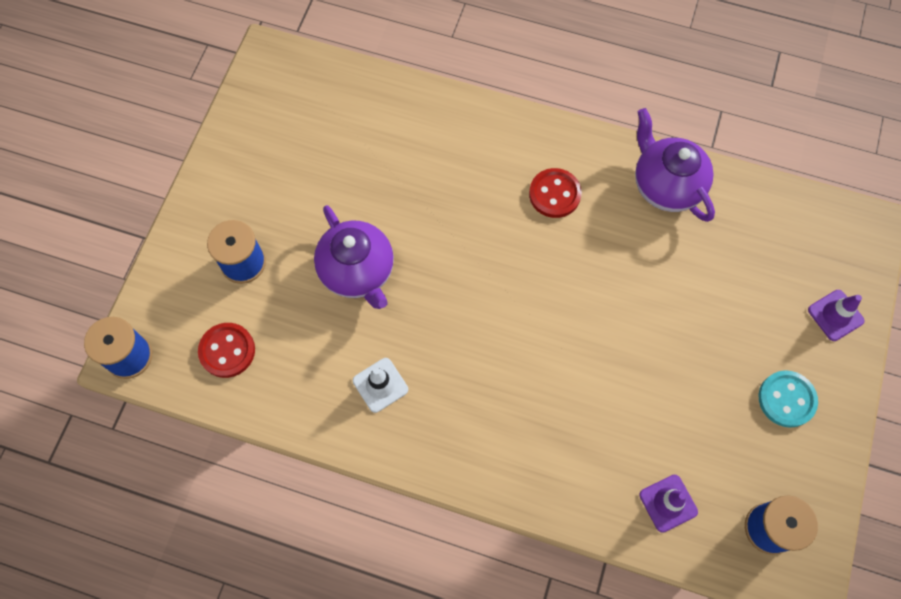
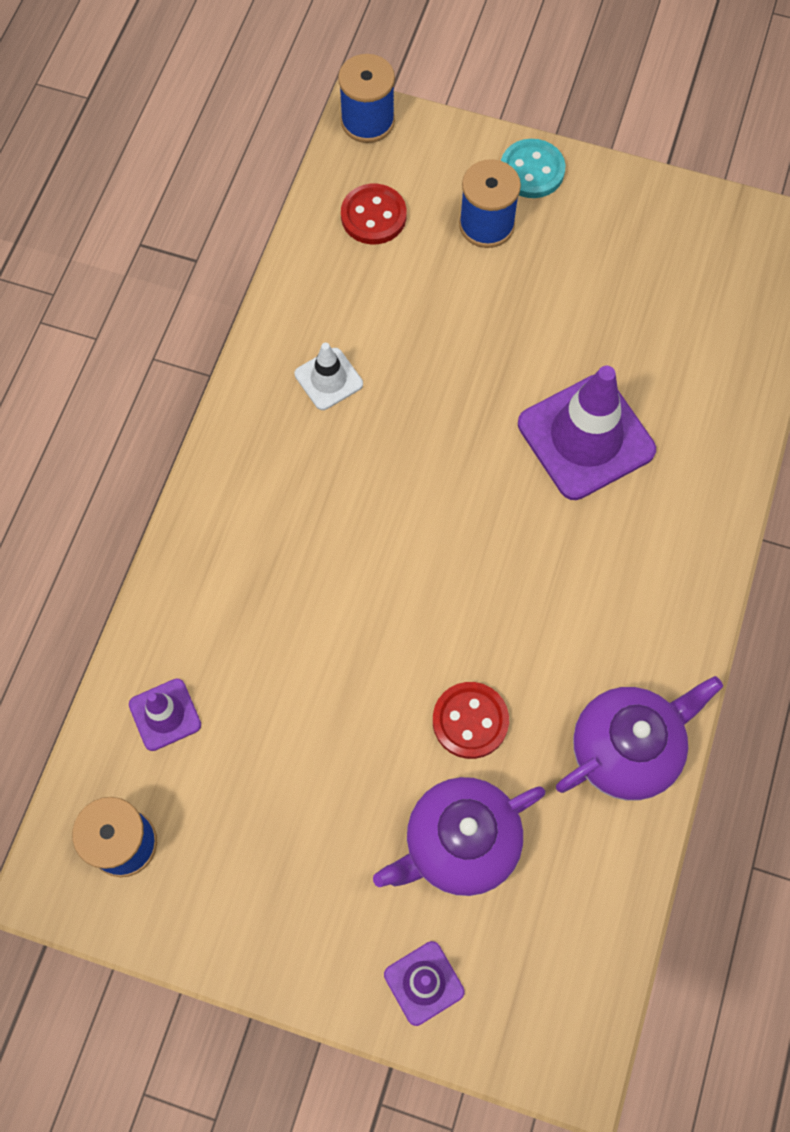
camera: 90 degrees right, 0 degrees up
(358, 272) = (478, 350): purple teapot -> purple teapot (459, 844)
(433, 199) = (586, 437): none -> purple traffic cone
(554, 194) = (602, 592): red button -> red button (470, 721)
(786, 399) = (297, 890): turquoise button -> turquoise button (532, 171)

